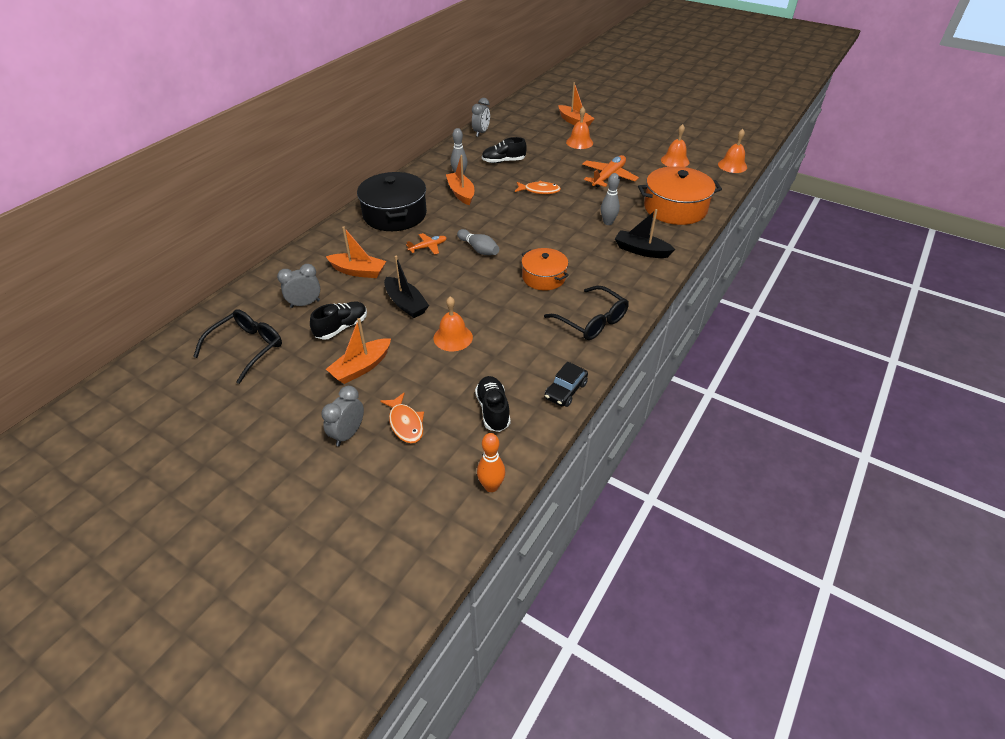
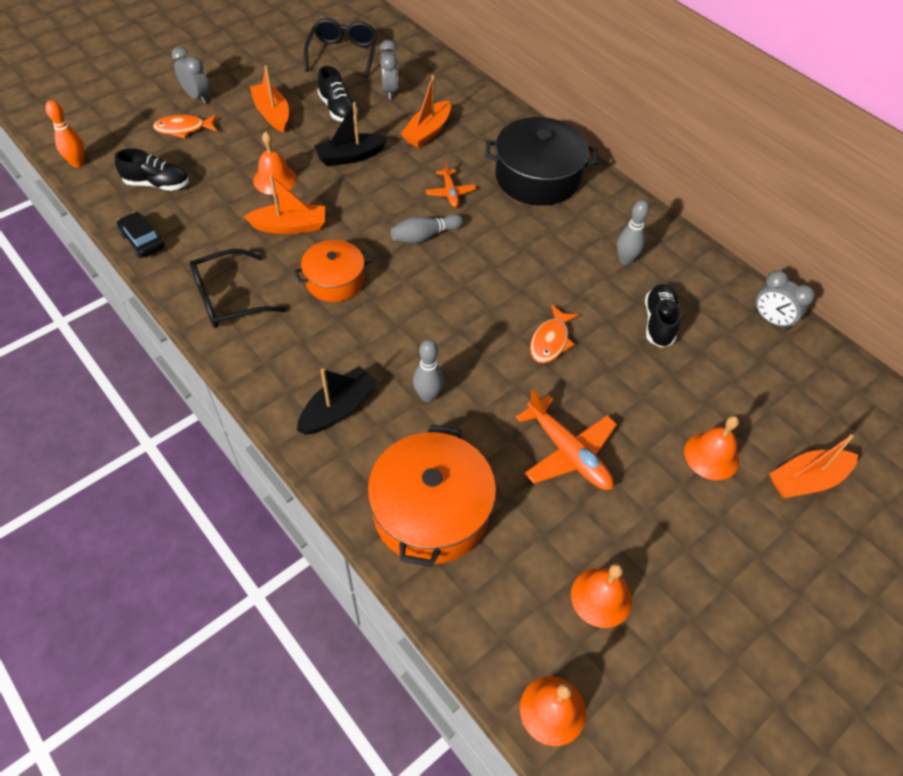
camera: 105 degrees right, 10 degrees up
(247, 348) = (343, 54): black glasses -> black glasses turned 135 degrees counterclockwise
(461, 193) = (571, 250): orange boat -> orange boat (290, 226)

